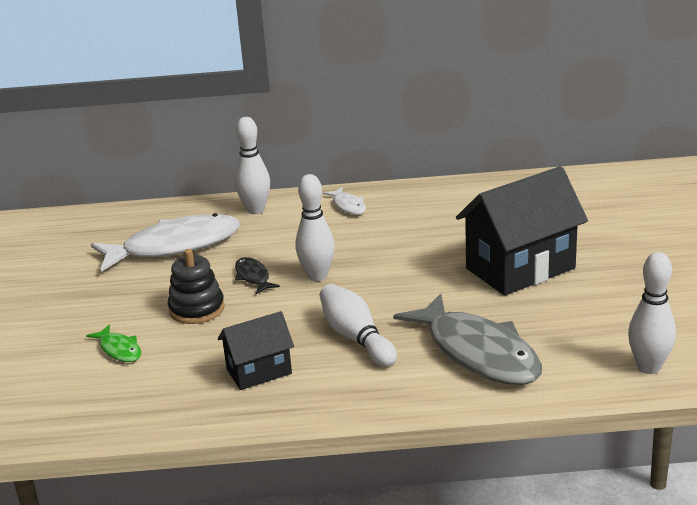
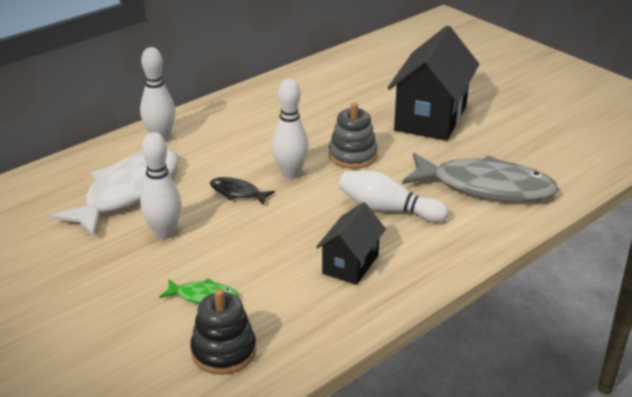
camera: 40 degrees left, 5 degrees up
(197, 309) = (225, 236): black stacking toy -> black stacking toy (223, 351)
(348, 206) = (237, 111): white fish -> none
(393, 279) = (352, 156): none -> grey stacking toy
(649, 367) = (598, 156): white bowling pin -> white bowling pin (164, 233)

